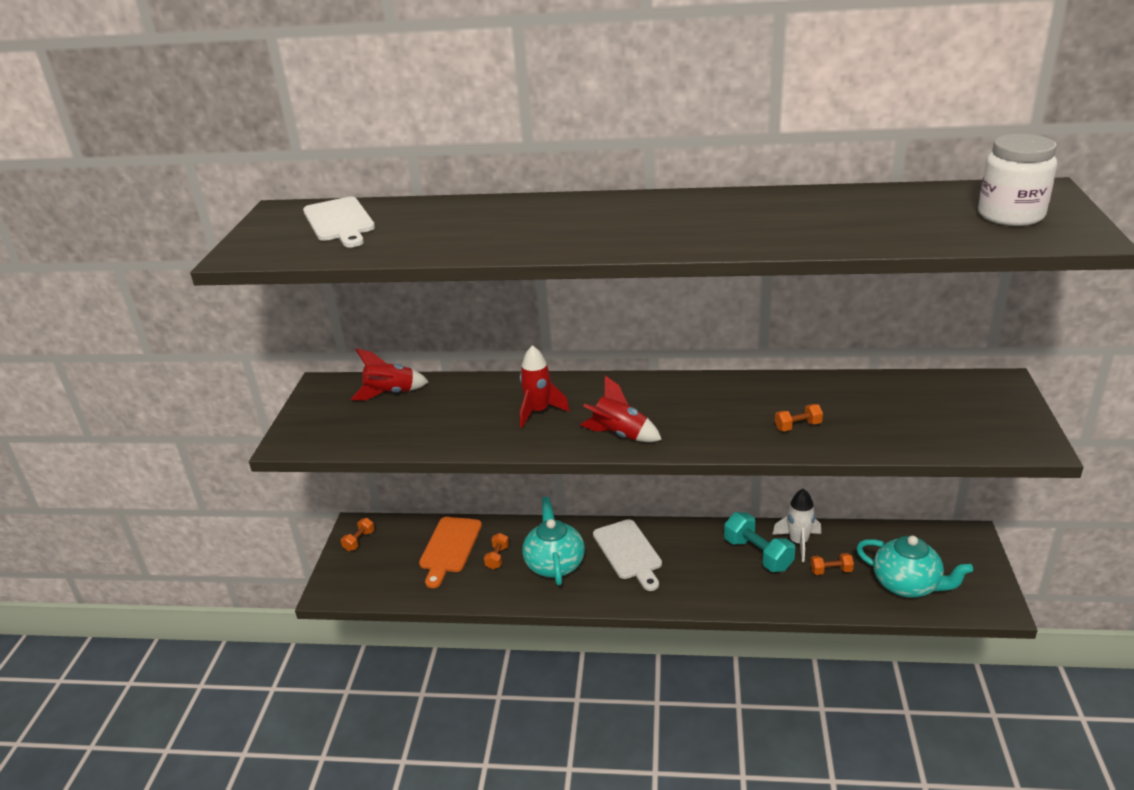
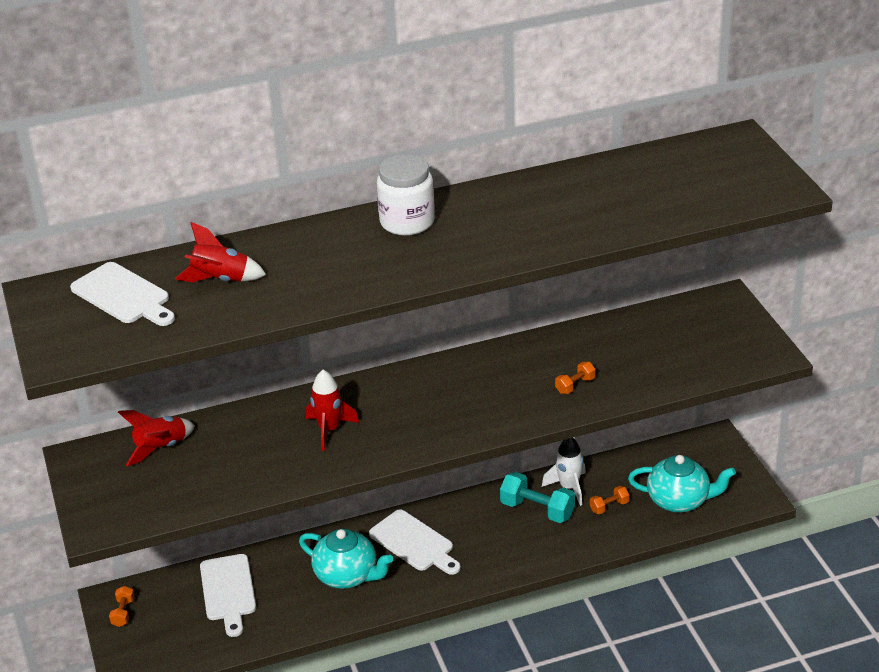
camera: 25 degrees left, 5 degrees up
(449, 548) = (228, 591): orange cutting board -> white cutting board
(497, 557) = (285, 586): orange dumbbell -> none
(554, 564) = (347, 576): turquoise teapot -> turquoise teapot turned 150 degrees clockwise
(620, 435) = (422, 434): red rocket -> red rocket (220, 280)
(1010, 215) = (724, 175): white jar -> white jar (407, 222)

